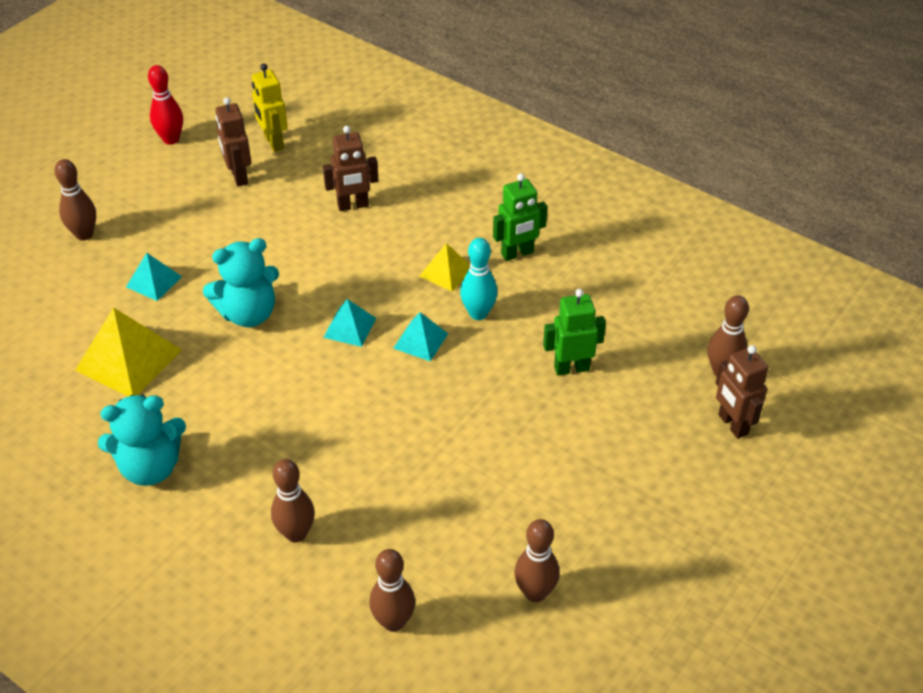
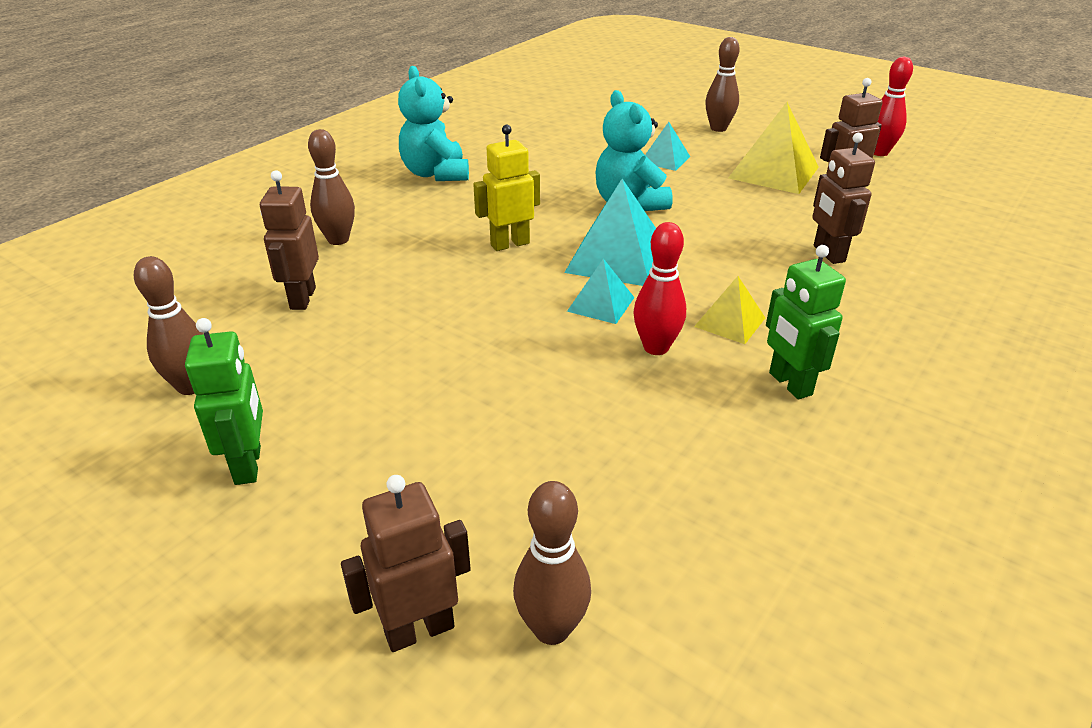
camera: 90 degrees right, 10 degrees down
(128, 360) = (562, 156): yellow pyramid -> yellow pyramid (773, 172)
(273, 142) = (914, 203): yellow robot -> yellow robot (509, 244)
(350, 327) = (617, 258): turquoise pyramid -> turquoise pyramid, size x1.78
(393, 622) = (208, 293): brown bowling pin -> none
(405, 542) = (302, 298): none -> brown robot
(478, 313) = (656, 347): turquoise bowling pin -> red bowling pin
(571, 368) = (557, 431): green robot -> green robot (249, 465)

